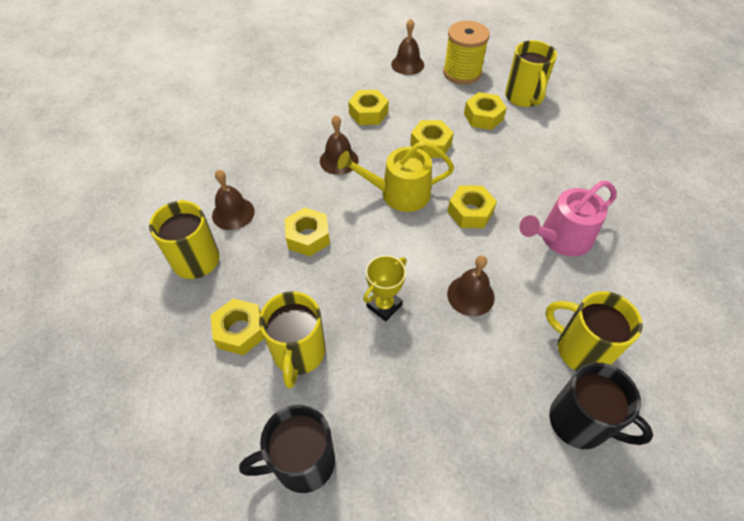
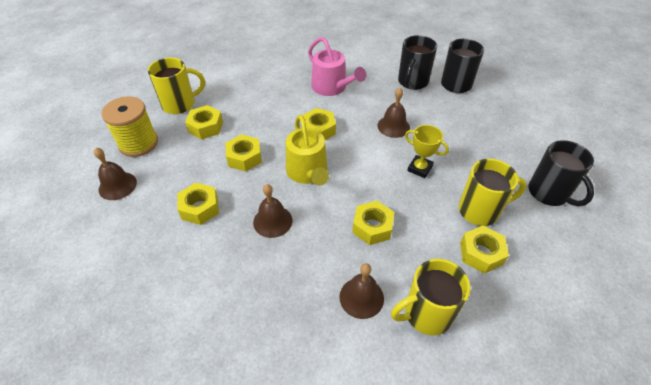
camera: 100 degrees left, 5 degrees down
(580, 349) = (412, 82): yellow mug -> black mug

